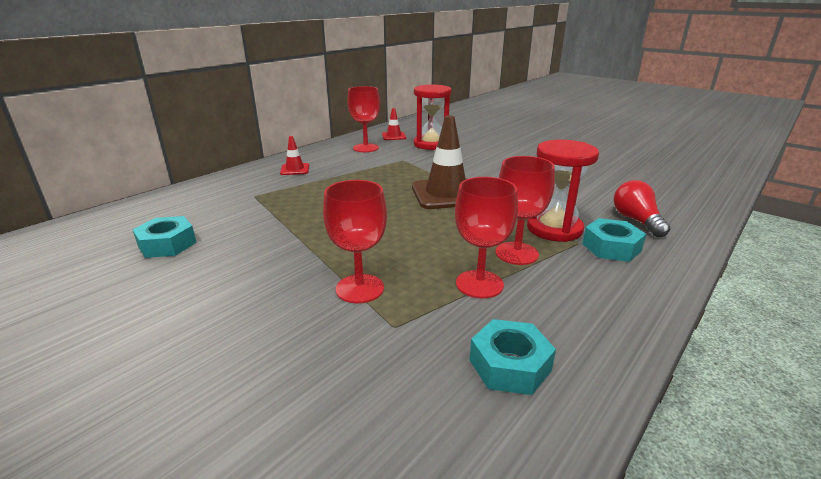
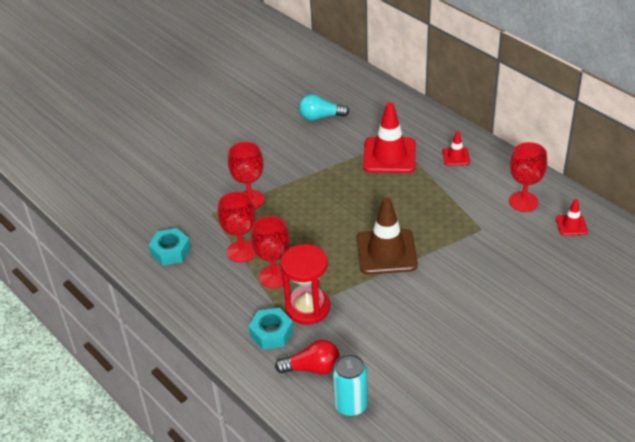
camera: 100 degrees right, 15 degrees up
(167, 244) = (320, 117): turquoise nut -> turquoise light bulb
(281, 198) = (389, 155): none -> red traffic cone
(431, 144) = (538, 255): red hourglass -> none
(659, 201) = (351, 405): none -> turquoise can

